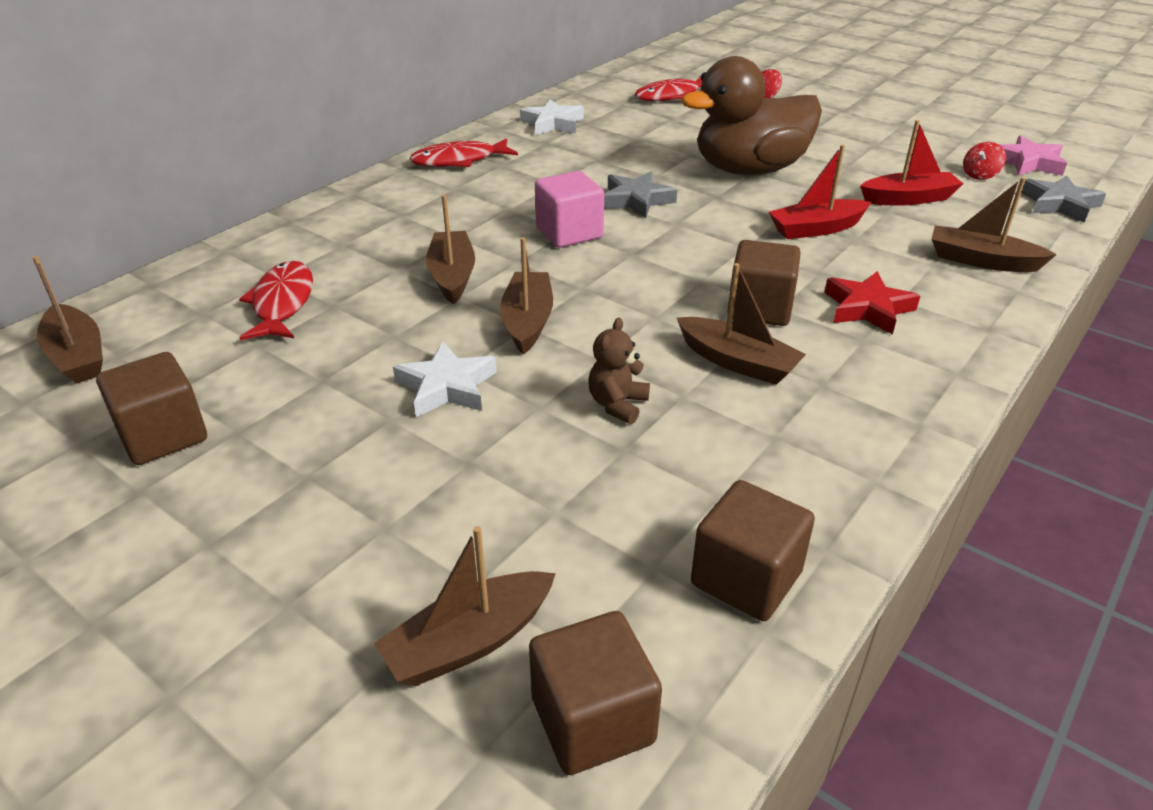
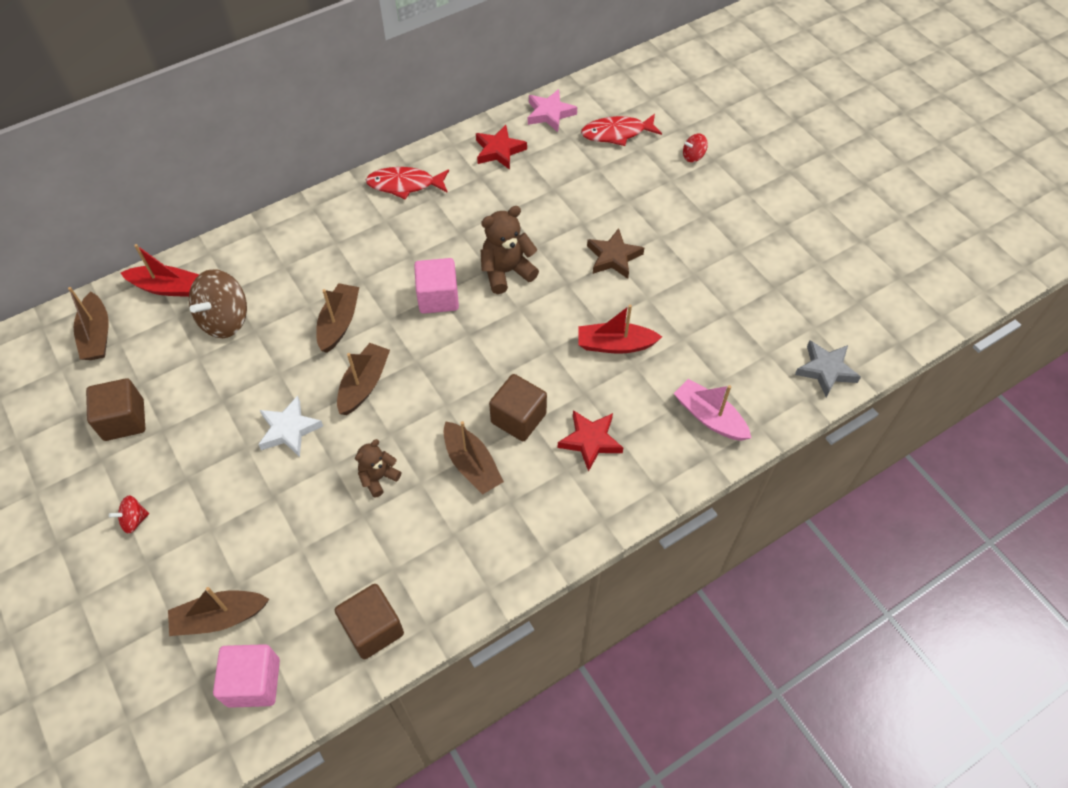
camera: 20 degrees right, 20 degrees up
(282, 303) = (225, 319): red fish -> brown spinning top
(553, 123) = (499, 151): white star -> red star
(592, 720) = (253, 682): brown cube -> pink cube
(636, 200) = (506, 272): grey star -> brown teddy bear
(749, 170) = (613, 257): brown duck -> brown star
(908, 199) = (711, 329): red boat -> red boat (167, 287)
(980, 175) = (792, 315): red spinning top -> red spinning top (134, 520)
(981, 261) = (709, 417): brown boat -> pink boat
(1028, 162) = (847, 310): pink star -> pink star (550, 113)

